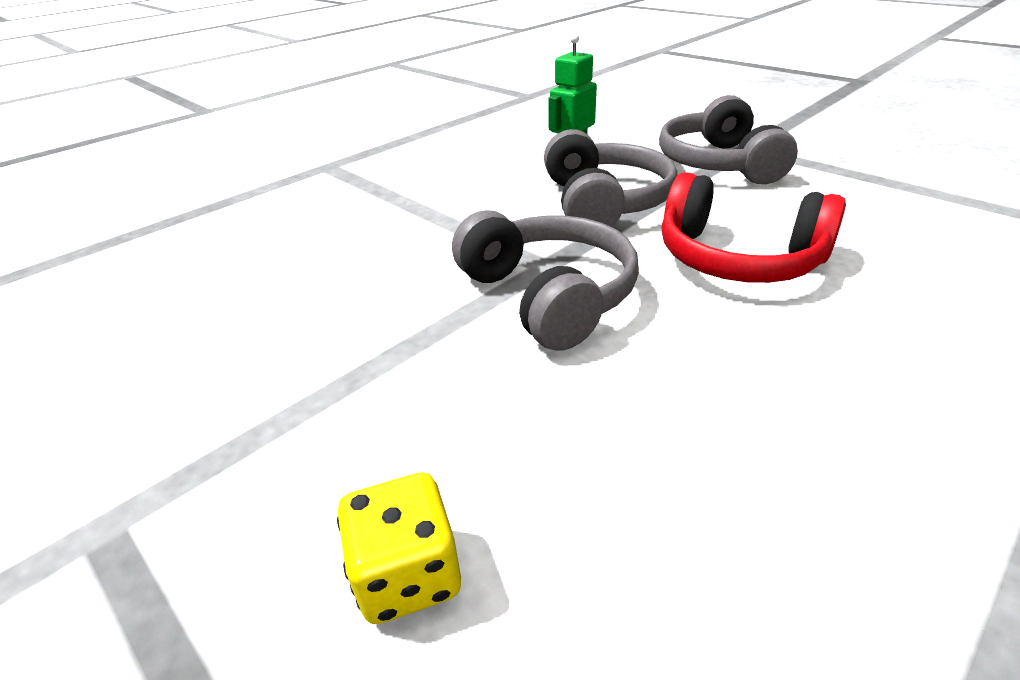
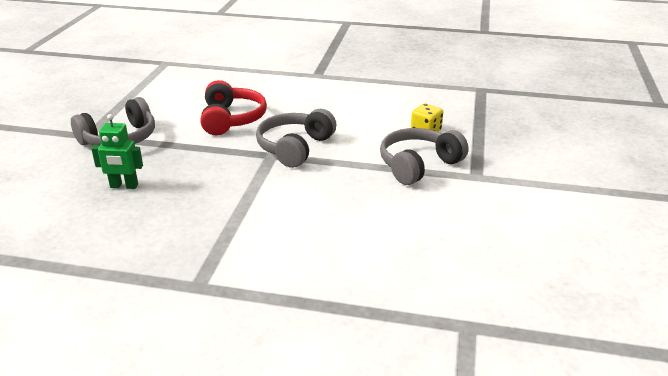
camera: 125 degrees left, 5 degrees down
(604, 202) = (194, 158): grey headphones -> grey headphones (418, 165)

